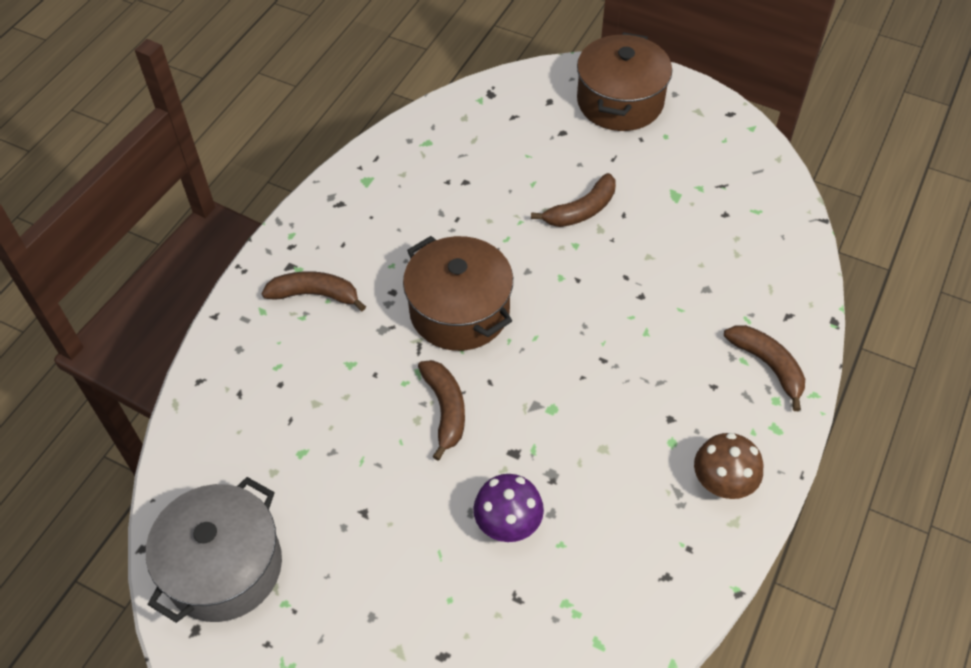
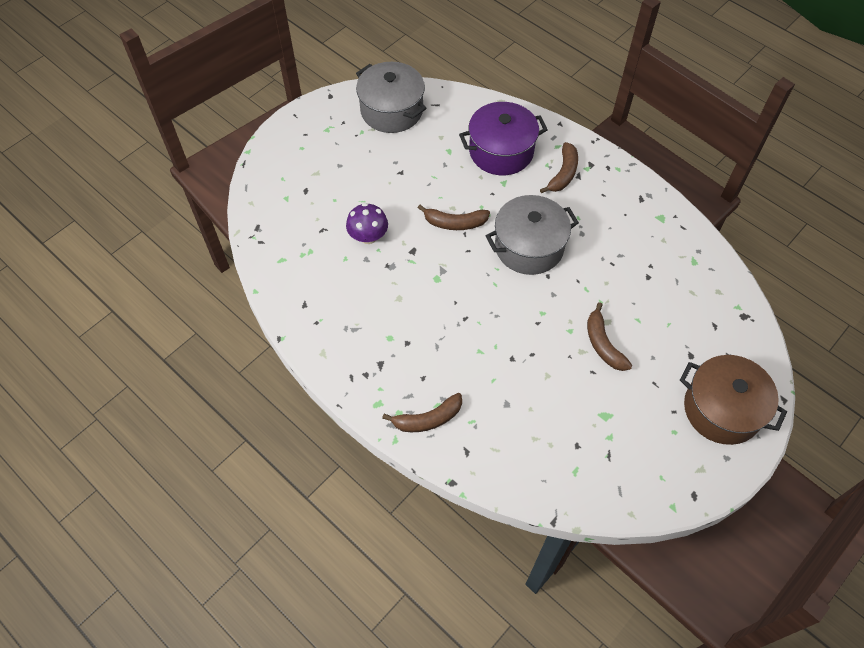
camera: 105 degrees right, 5 degrees up
(288, 380) = (501, 151): none -> purple pot
(459, 311) = (529, 247): brown pot -> grey pot
(722, 482) = (351, 356): brown mushroom -> none

